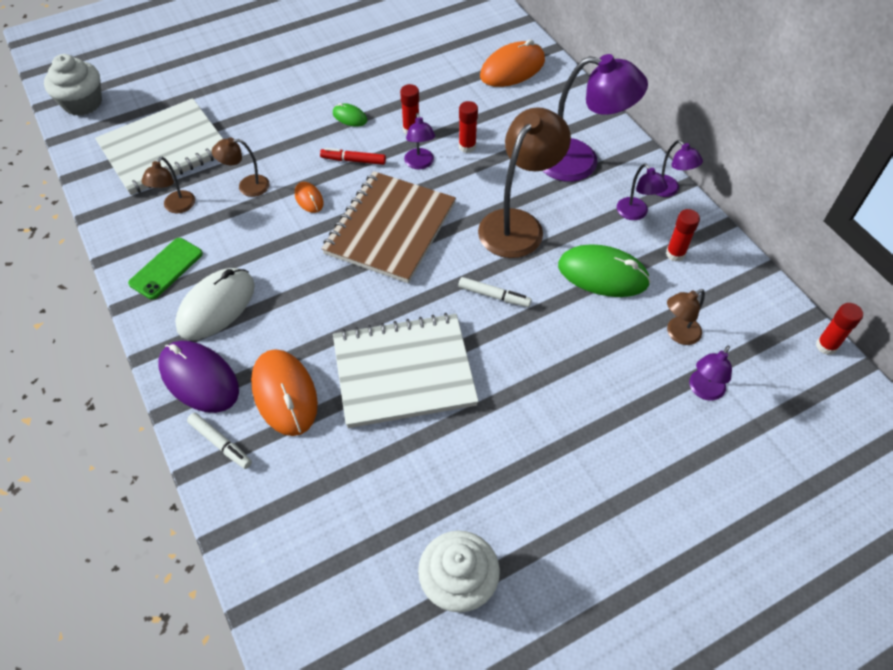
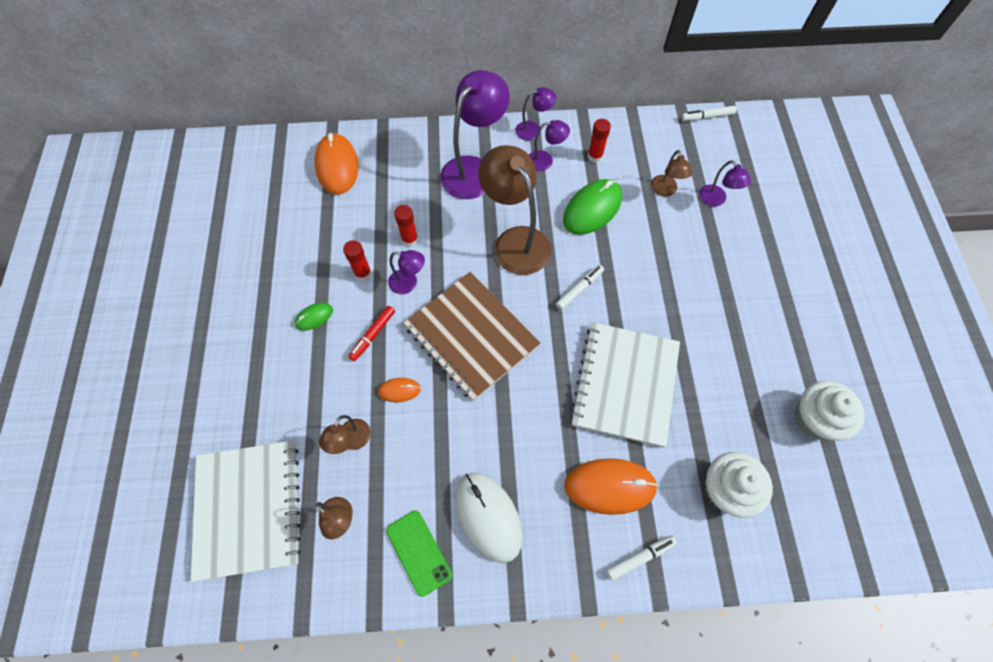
camera: 65 degrees left, 10 degrees up
(83, 103) = (112, 584): white cupcake -> white cupcake (726, 489)
(199, 378) = (564, 557): purple mouse -> none
(826, 346) = (707, 117): red glue stick -> white marker

